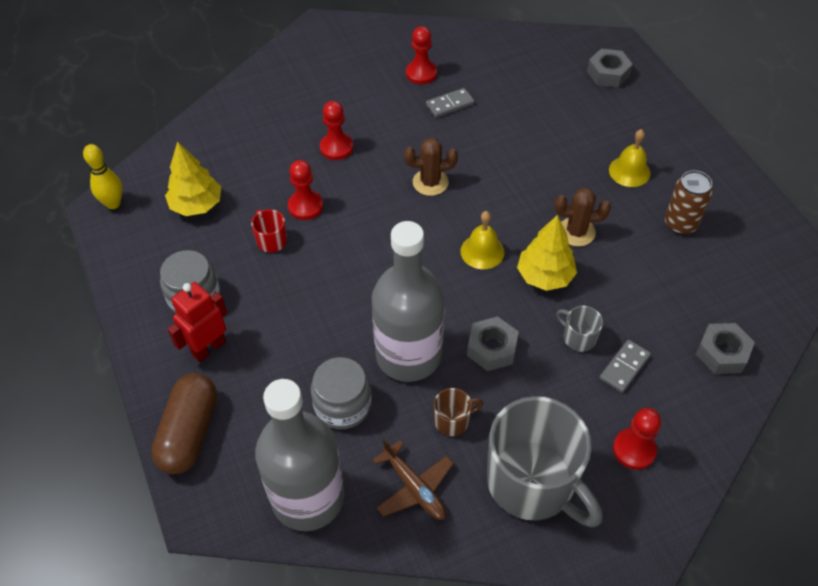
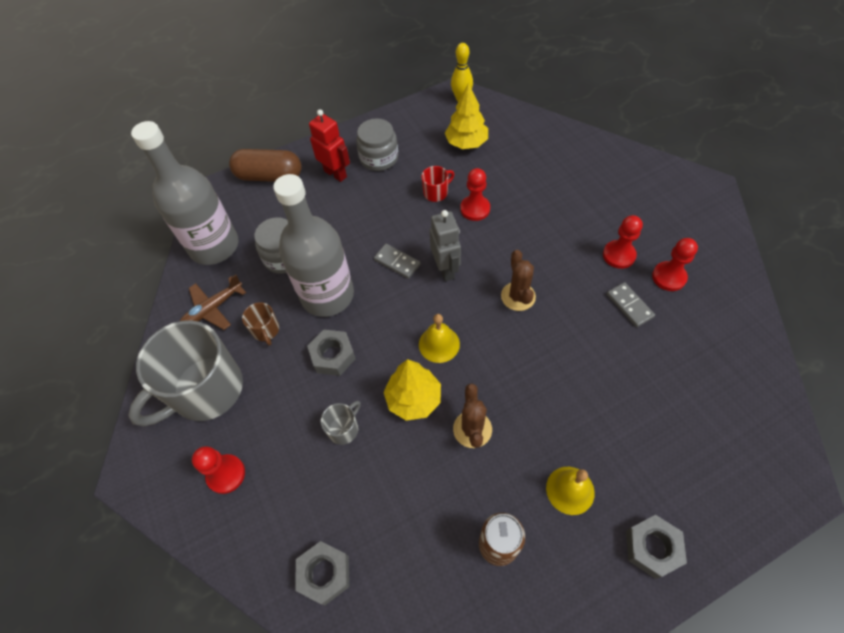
camera: 90 degrees right, 5 degrees up
(336, 147) = (547, 221): red pawn -> red pawn (618, 255)
(387, 239) = (446, 269): none -> grey robot
(608, 73) = (735, 472): grey nut -> grey nut (652, 548)
(624, 367) = (310, 470): grey domino -> grey domino (397, 262)

